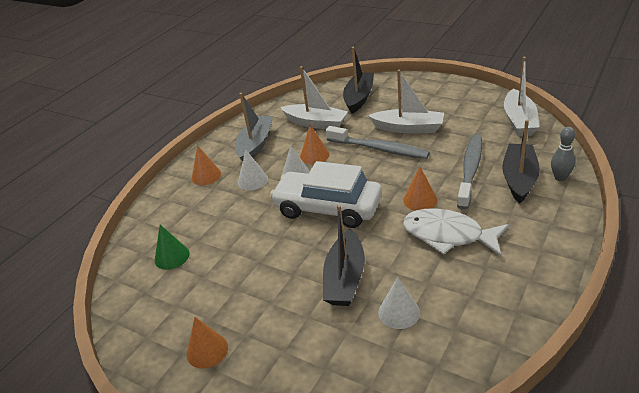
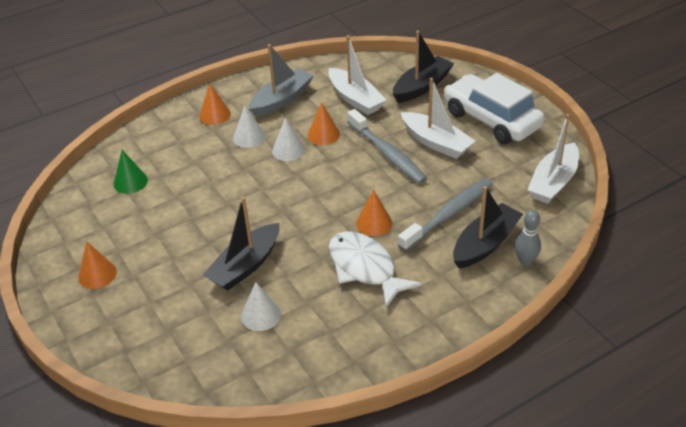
camera: 25 degrees right, 5 degrees up
(328, 208) = (288, 194): white car -> white car (492, 120)

